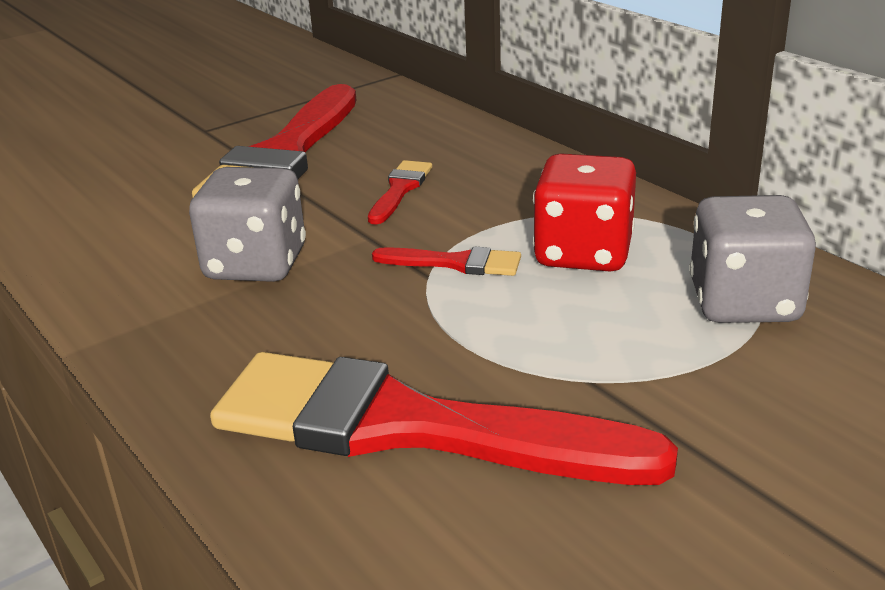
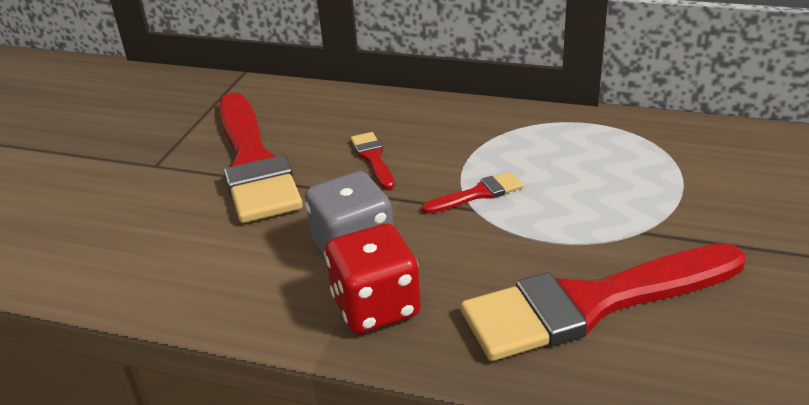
camera: 35 degrees left, 5 degrees up
(583, 253) = (540, 158): red dice -> red dice (376, 306)
(744, 303) = (655, 154): grey dice -> none

